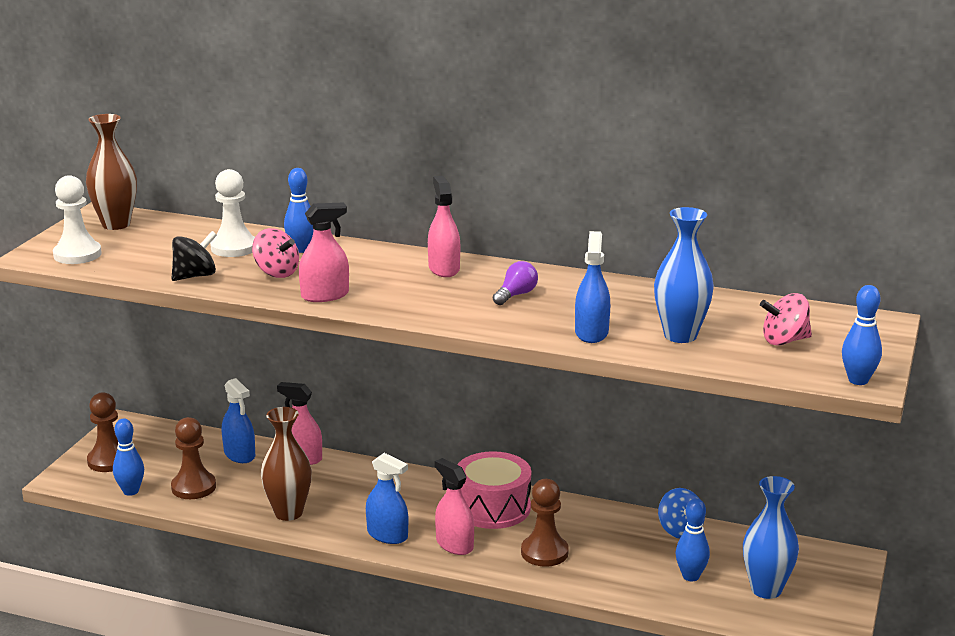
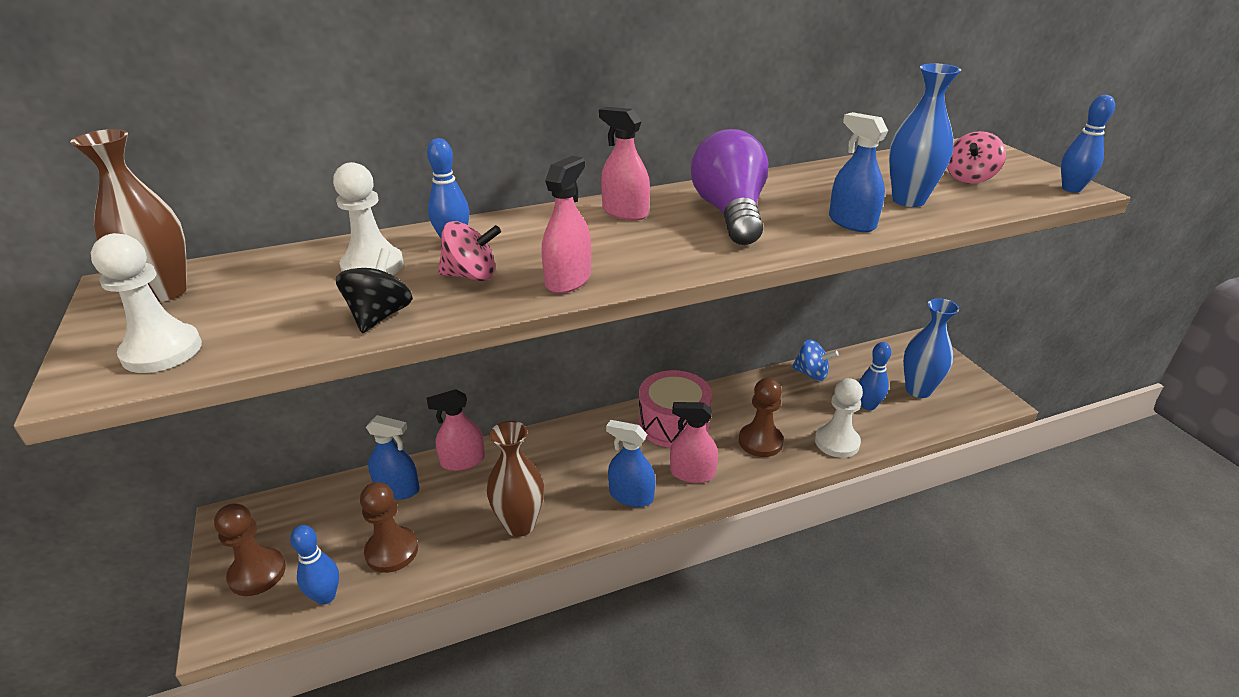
camera: 40 degrees left, 10 degrees up
(387, 535) = (631, 496): blue spray bottle -> blue spray bottle turned 150 degrees counterclockwise
(516, 295) = (730, 213): purple light bulb -> purple light bulb, size x2.20
(611, 584) = (837, 442): none -> white pawn

